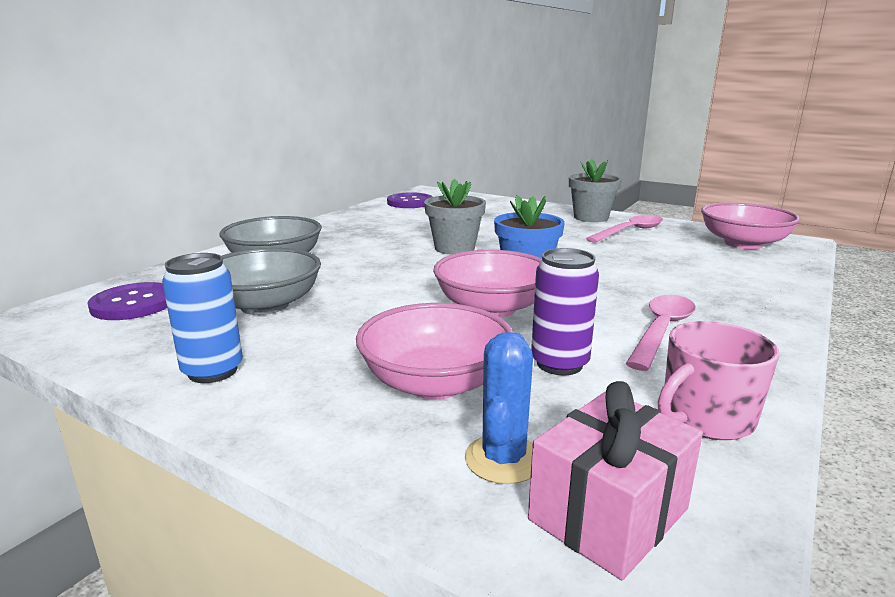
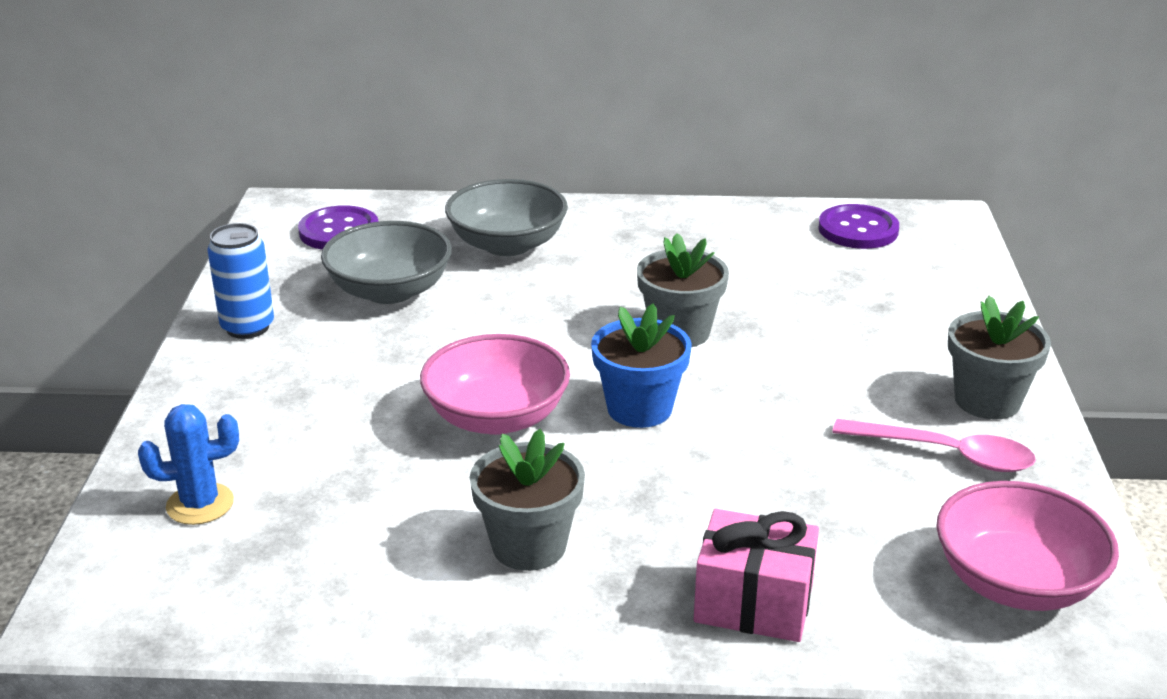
camera: 60 degrees right, 10 degrees up
(435, 383) = (299, 436): pink bowl -> none
(559, 364) = (386, 493): purple can -> none
(608, 514) = (155, 568): pink gift -> pink gift (753, 603)
(661, 330) = (529, 546): pink spoon -> grey flower pot
(705, 418) = (331, 600): pink mug -> none

